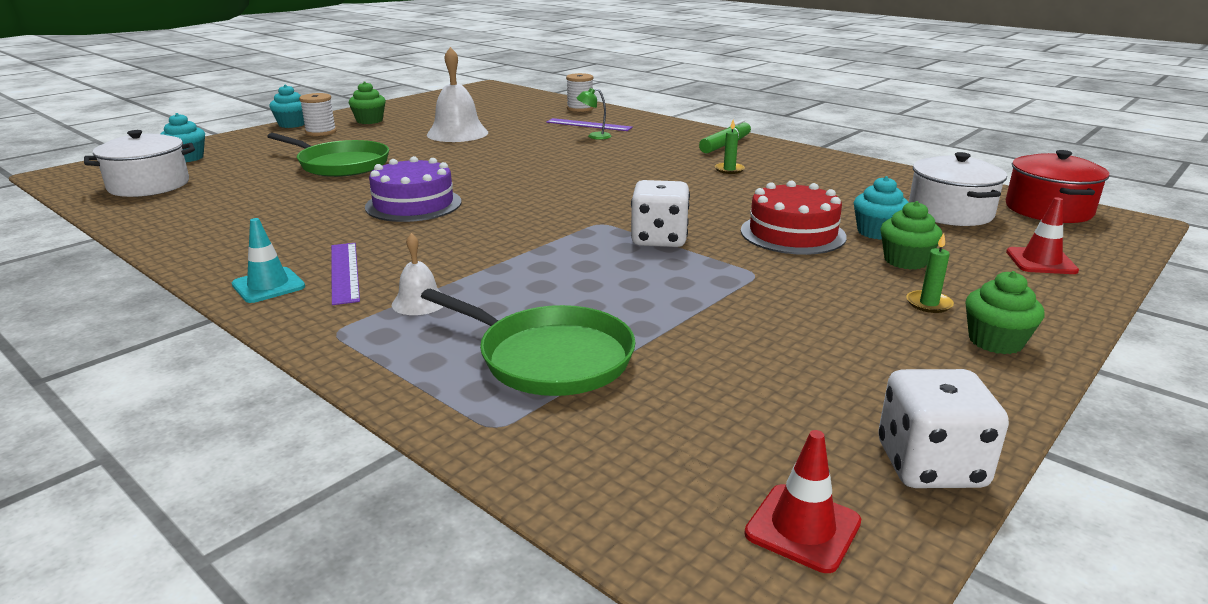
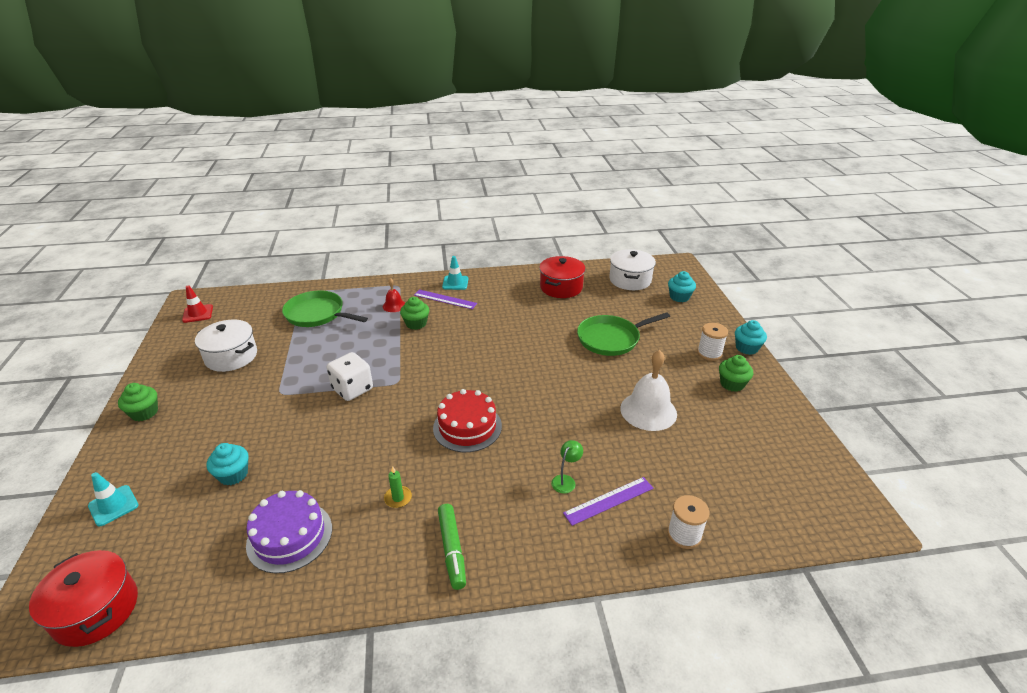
camera: 130 degrees right, 10 degrees up
(213, 213) = (561, 287): none -> red pot
(413, 204) = (505, 339): purple cake -> purple cake (289, 536)
(419, 302) = (394, 305): white bell -> red bell
(550, 358) = (317, 314): green pan -> green pan turned 45 degrees clockwise
(792, 233) = (285, 439): red cake -> red cake (467, 427)
(905, 261) = (204, 452): green cupcake -> green cupcake (416, 323)
(929, 304) = (181, 421): green candle -> none
(930, 465) = (165, 345): white dice -> none
(950, 212) = (186, 542): white pot -> white pot (231, 356)
(1041, 261) = (113, 505): red traffic cone -> turquoise traffic cone

